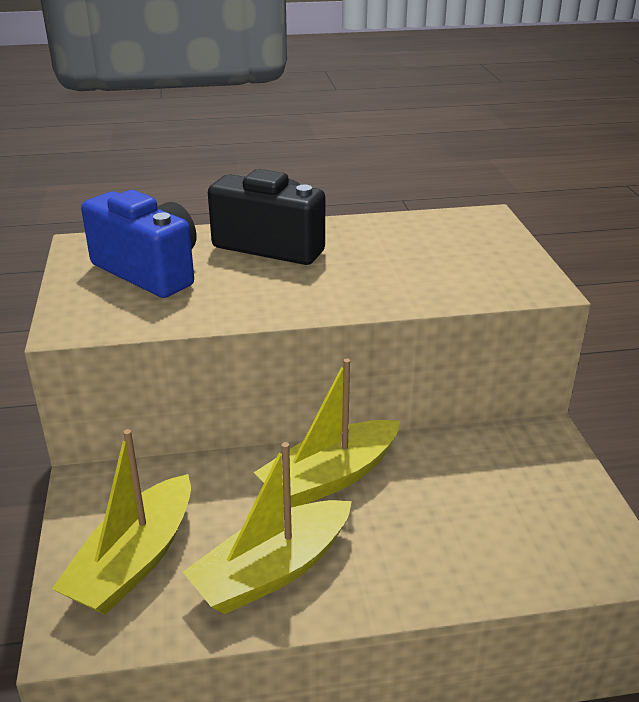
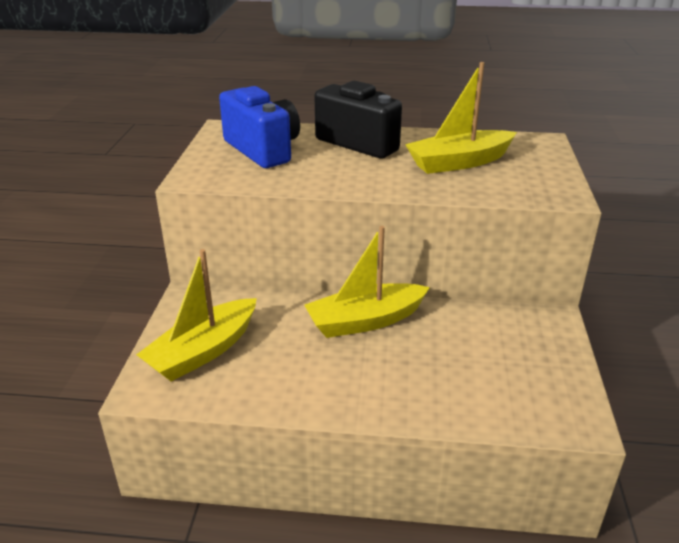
camera: 15 degrees right, 0 degrees up
(272, 570) = (298, 375): yellow boat -> yellow boat (459, 162)

